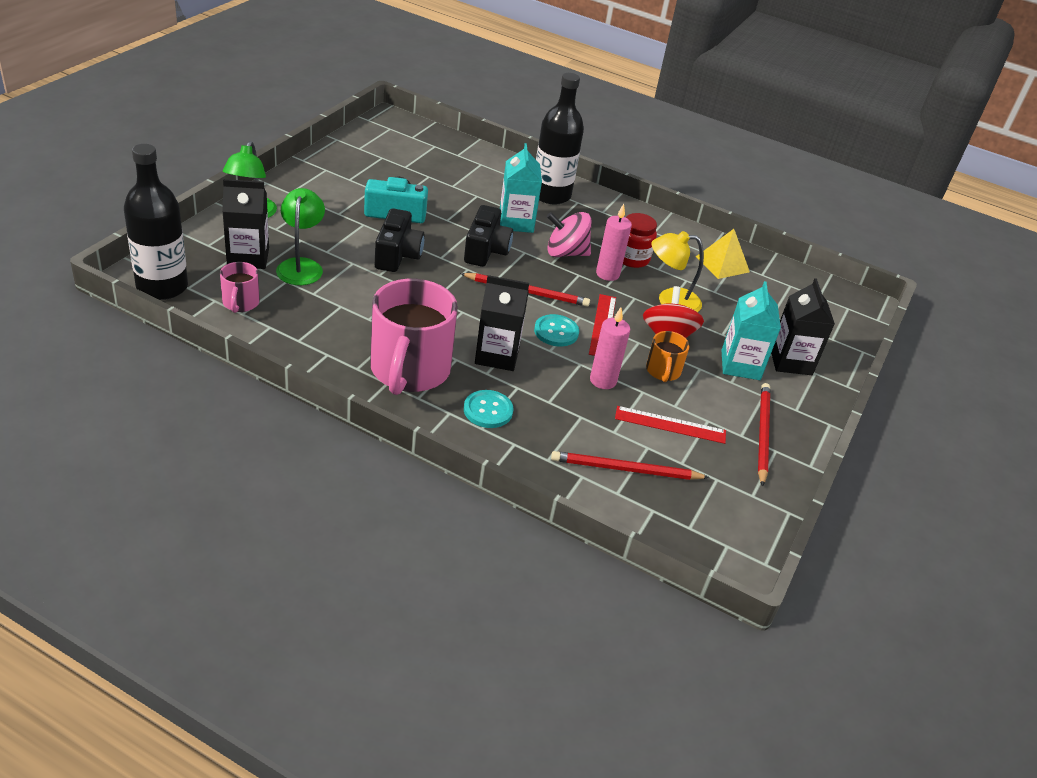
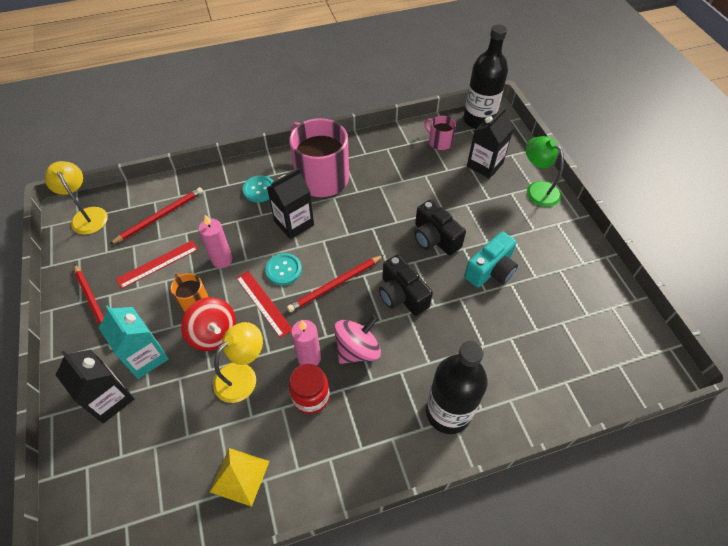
camera: 140 degrees right, 15 degrees up
(301, 266) = (458, 184): green lamp -> none
(516, 222) = (424, 346): turquoise carton -> none
(711, 540) = (87, 215): none -> yellow lamp

